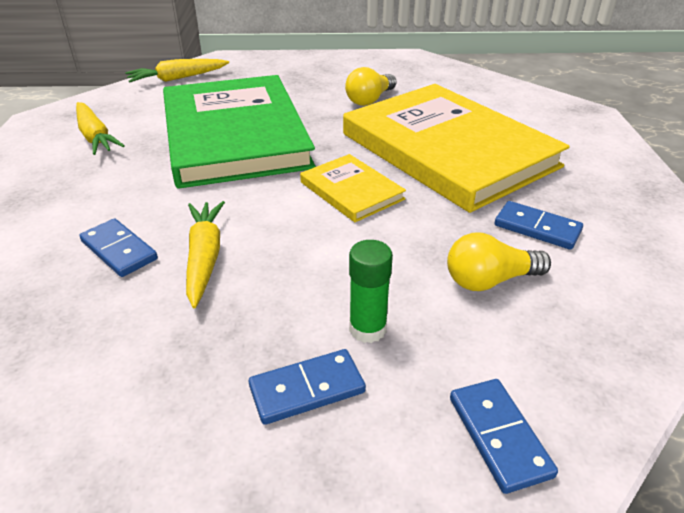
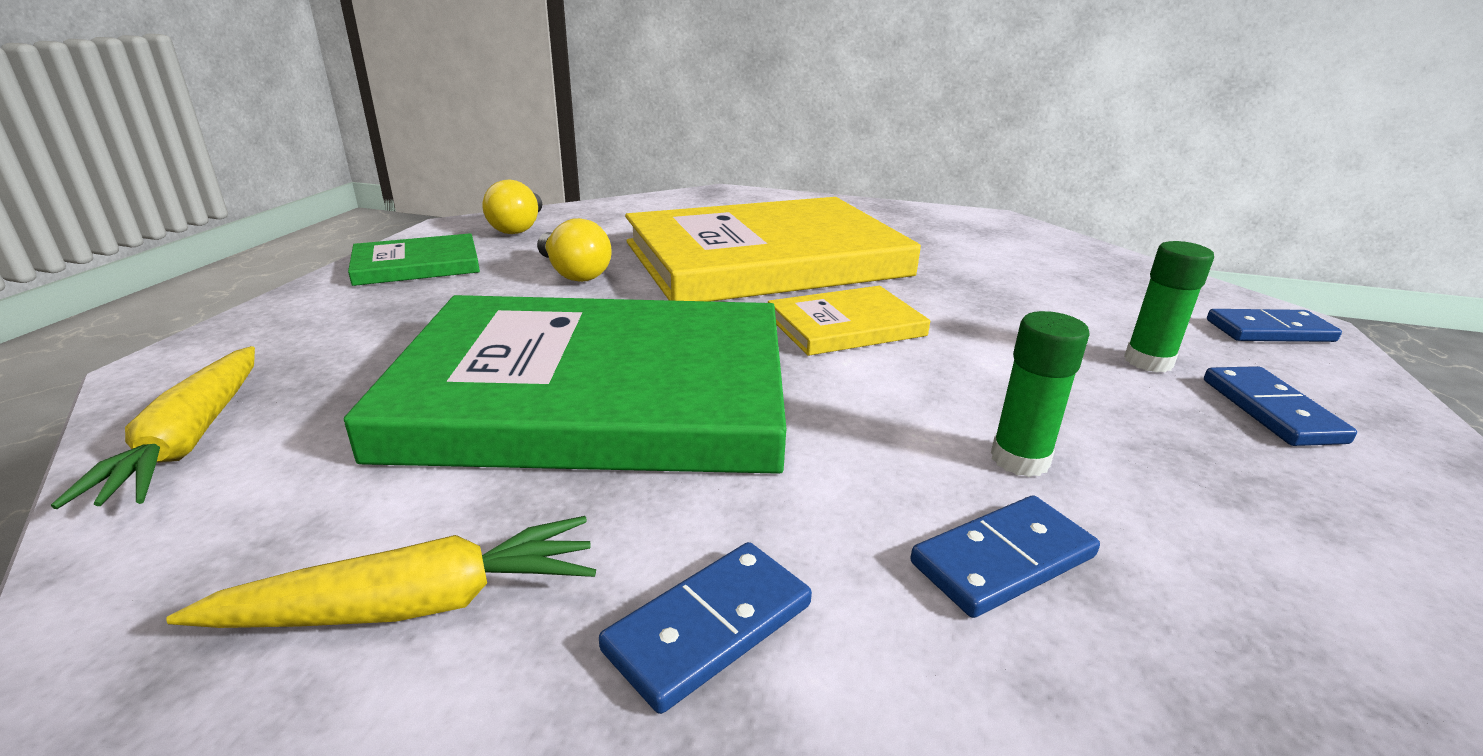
camera: 75 degrees left, 10 degrees down
(204, 258) = (1020, 459): yellow carrot -> green glue stick
(349, 64) = (417, 265): none -> green book
(489, 280) = (1043, 291): yellow light bulb -> yellow light bulb (519, 227)
(537, 228) = (949, 256): blue domino -> blue domino (709, 628)

